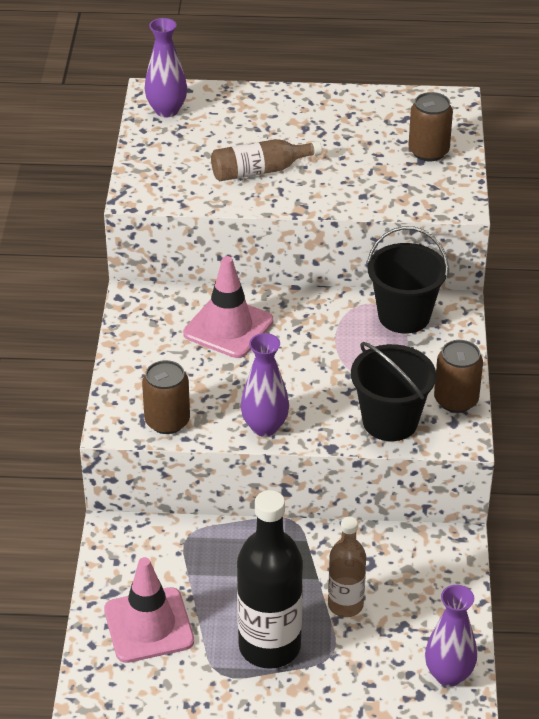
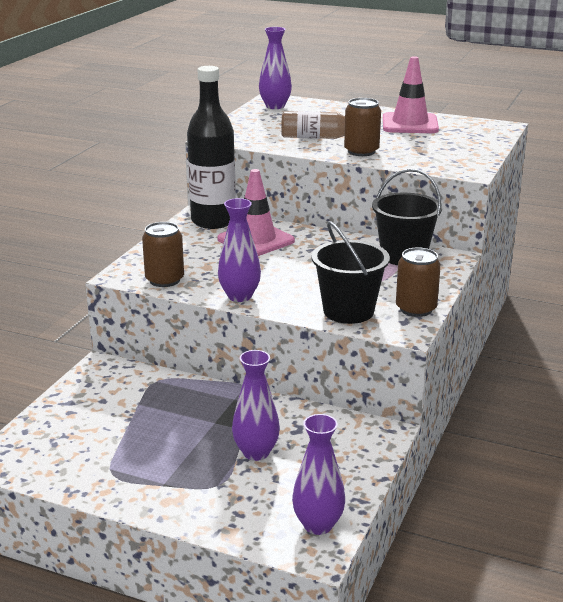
camera: 20 degrees right, 15 degrees down
(149, 625) = (80, 429): pink traffic cone -> pink traffic cone (410, 124)
(269, 646) = (169, 466): black bottle -> black bottle (213, 221)
(345, 605) = (256, 452): brown bottle -> purple vase
(428, 151) = (462, 145): brown can -> brown can (361, 151)

